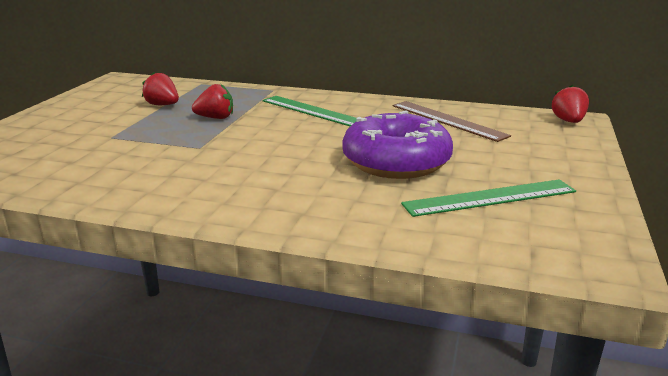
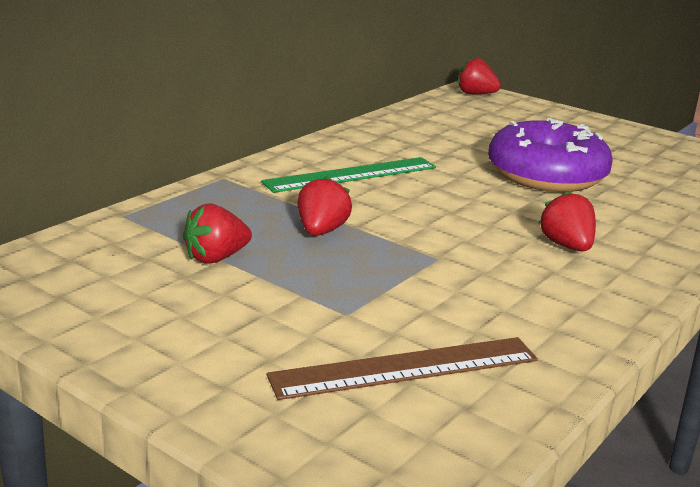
camera: 70 degrees left, 0 degrees up
(252, 180) = (566, 246): none -> red strawberry
(447, 120) = (436, 129): brown ruler -> brown ruler (405, 368)
(490, 198) = (644, 164): green ruler -> none

